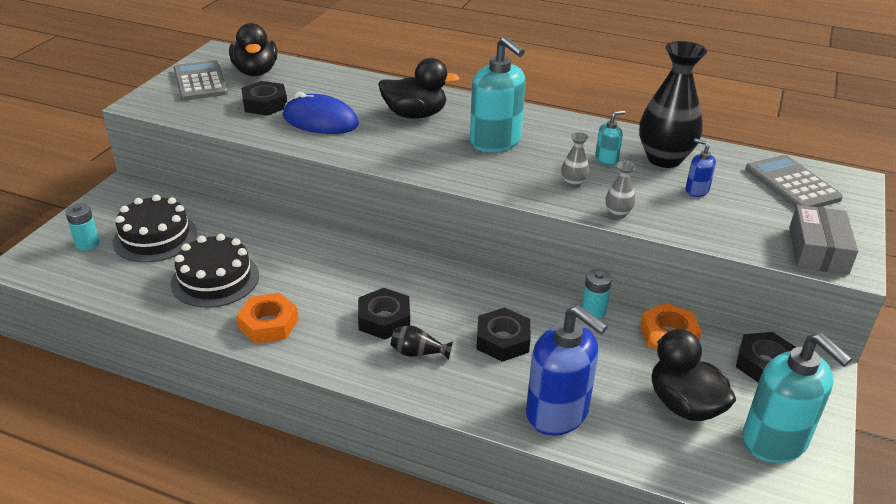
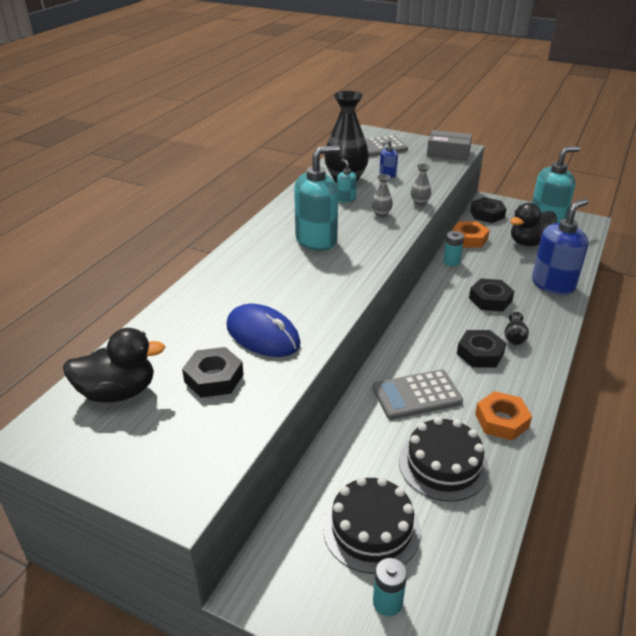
camera: 85 degrees left, 0 degrees up
(200, 82) = (130, 444): grey calculator -> grey calculator (417, 395)
(320, 120) = (263, 335): blue mouse -> blue mouse turned 75 degrees counterclockwise
(415, 115) = (260, 277): black duck -> none

